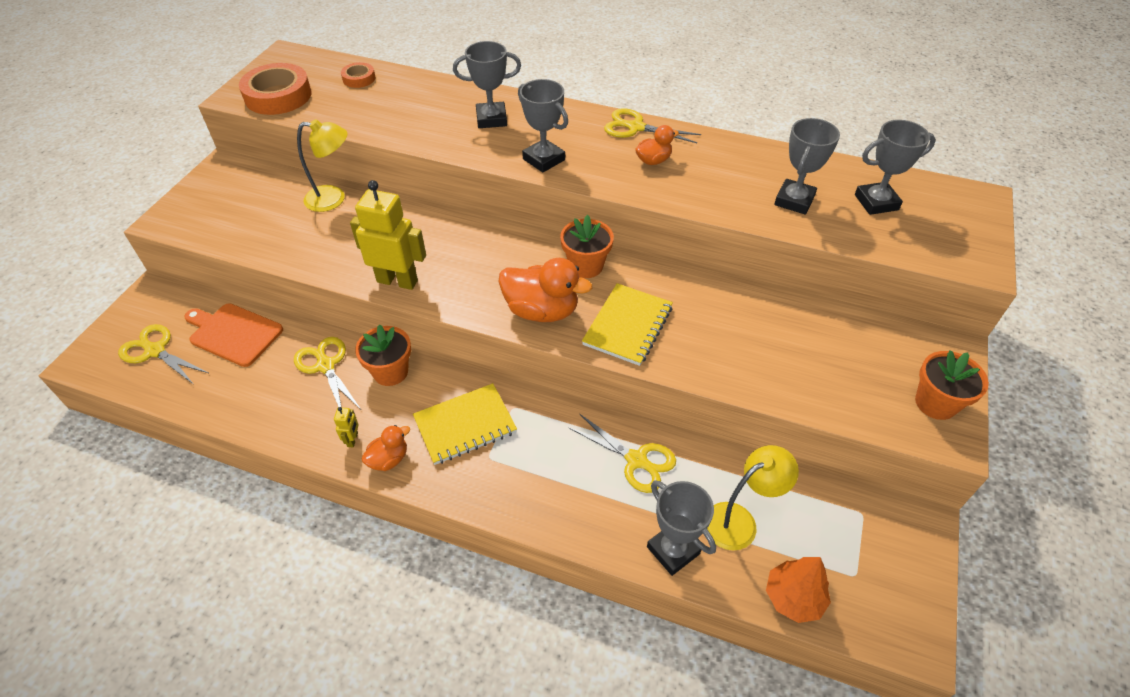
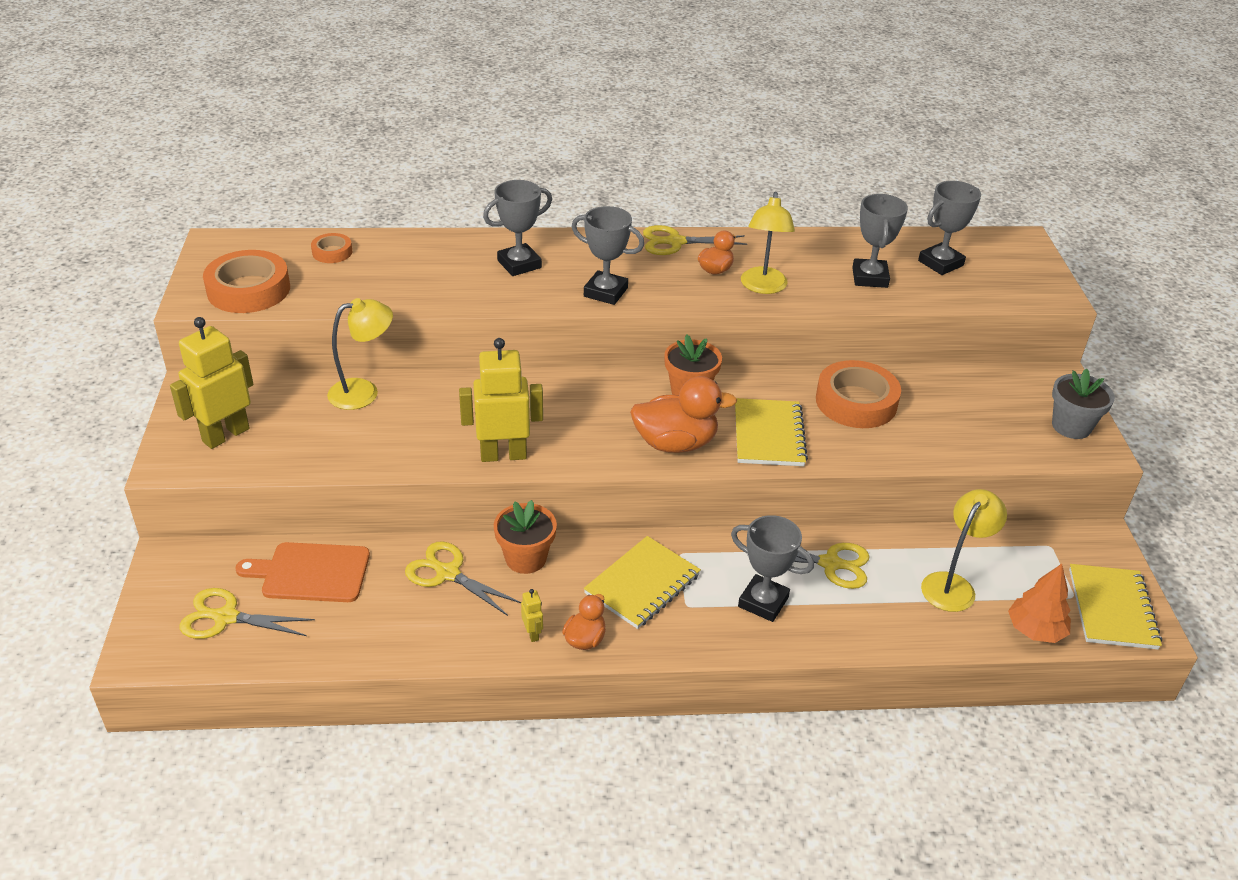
camera: 25 degrees left, 10 degrees down
(216, 208) = (225, 435): none -> yellow robot
(673, 550) = (912, 628): grey trophy -> grey trophy (763, 602)
(685, 186) = (763, 287): none -> yellow lamp
(729, 316) = (856, 402): none -> orange tape
(889, 604) = (1112, 609): none -> yellow notebook
(935, 403) = (1071, 426): orange flower pot -> grey flower pot

